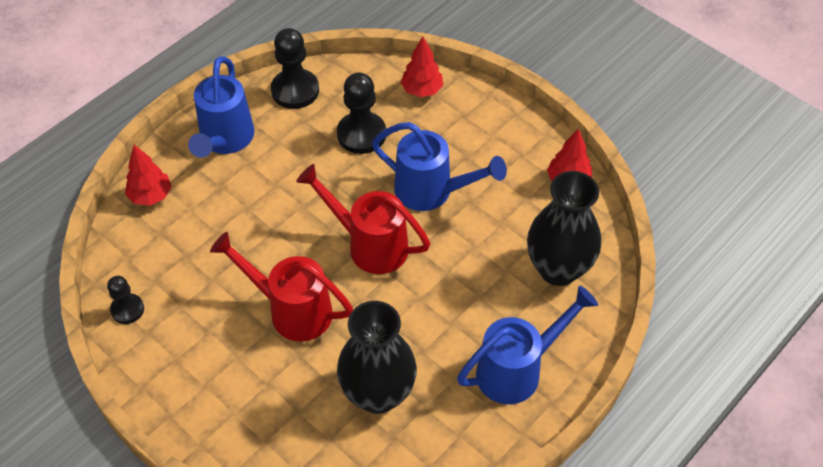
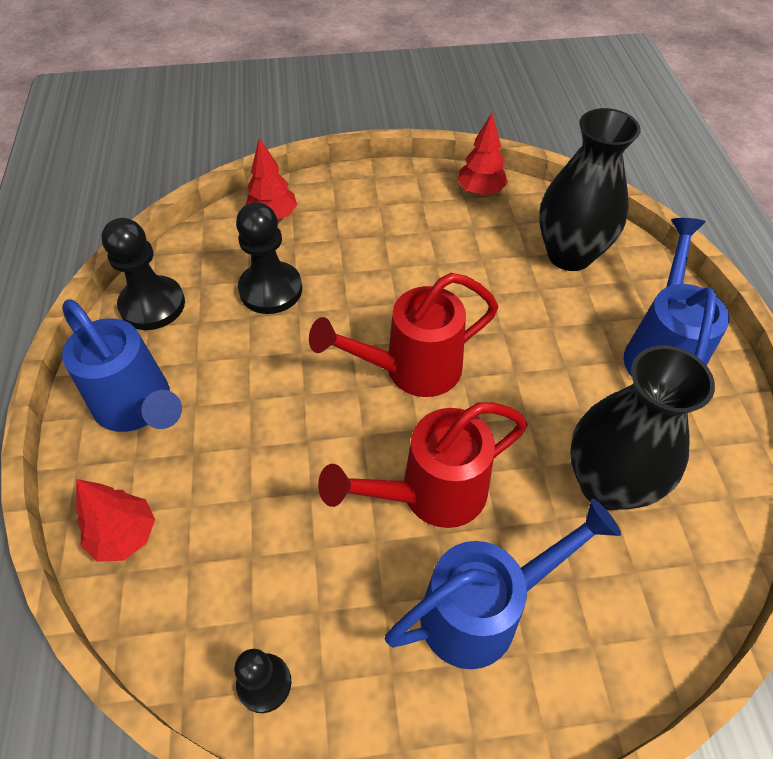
camera: 50 degrees left, 0 degrees up
(432, 191) = (397, 283): blue watering can -> blue watering can (483, 610)

